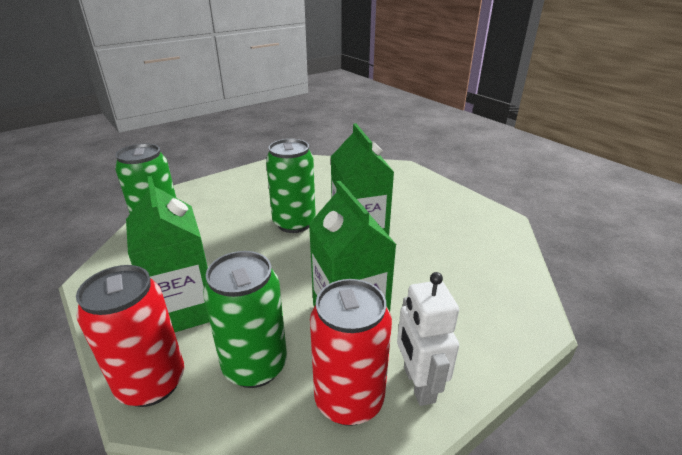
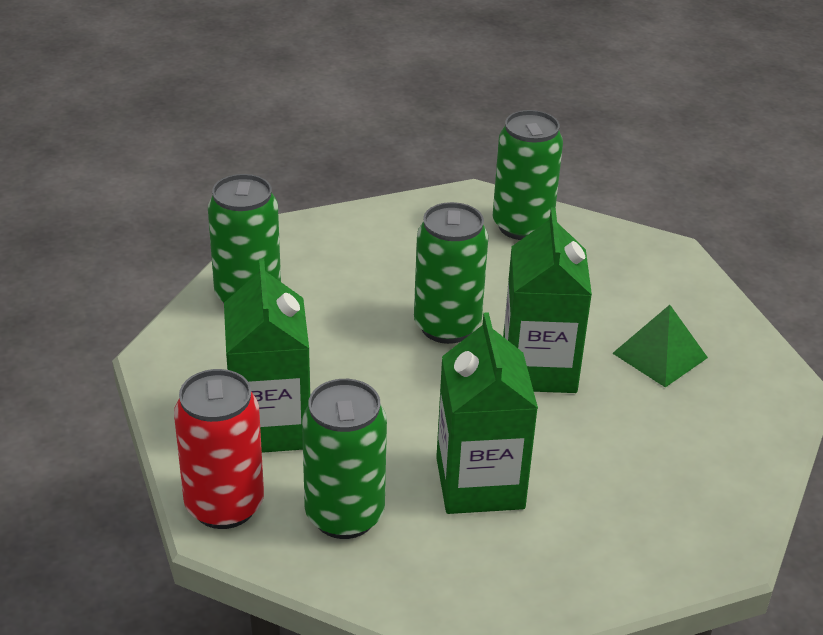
camera: 15 degrees right, 5 degrees up
(320, 168) = (522, 226): none -> green can
(349, 400) = (443, 577): red can -> none
(418, 384) = (532, 582): white robot -> none
(425, 215) = (660, 355): none -> green pyramid

